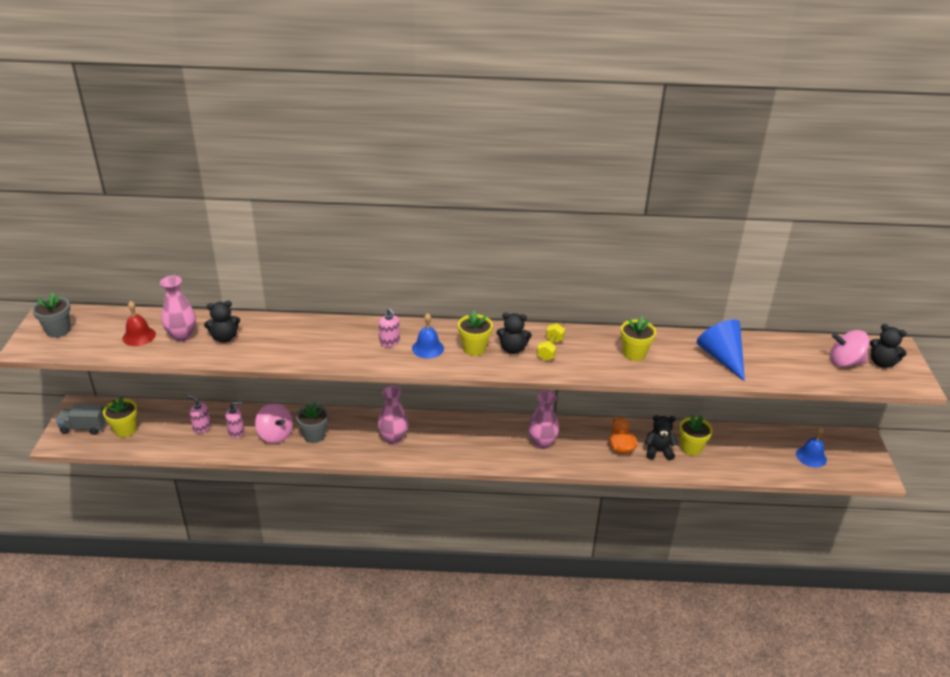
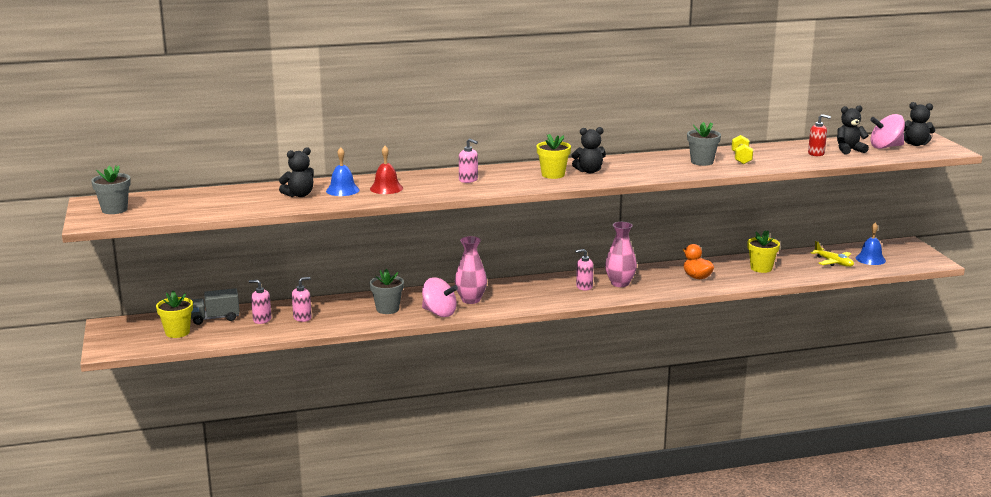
camera: 15 degrees left, 15 degrees down
(84, 428) = (128, 337): grey truck -> grey truck (215, 318)
(139, 336) = (207, 203): red bell -> red bell (386, 188)
(182, 336) = (253, 198): pink vase -> none
(275, 435) = (346, 314): pink spinning top -> pink spinning top (439, 313)
(428, 348) = (508, 179): blue bell -> blue bell (342, 190)
(506, 440) = (584, 287): none -> pink soap dispenser
(550, 349) = (624, 168): yellow dumbbell -> yellow dumbbell (741, 158)
(634, 353) = (702, 162): yellow flower pot -> grey flower pot
(658, 451) = (733, 274): black teddy bear -> black teddy bear (849, 150)
(721, 357) = (780, 156): blue cone -> none
(762, 361) = (816, 153): none -> red soap dispenser
(770, 454) = (833, 262): none -> yellow plane

